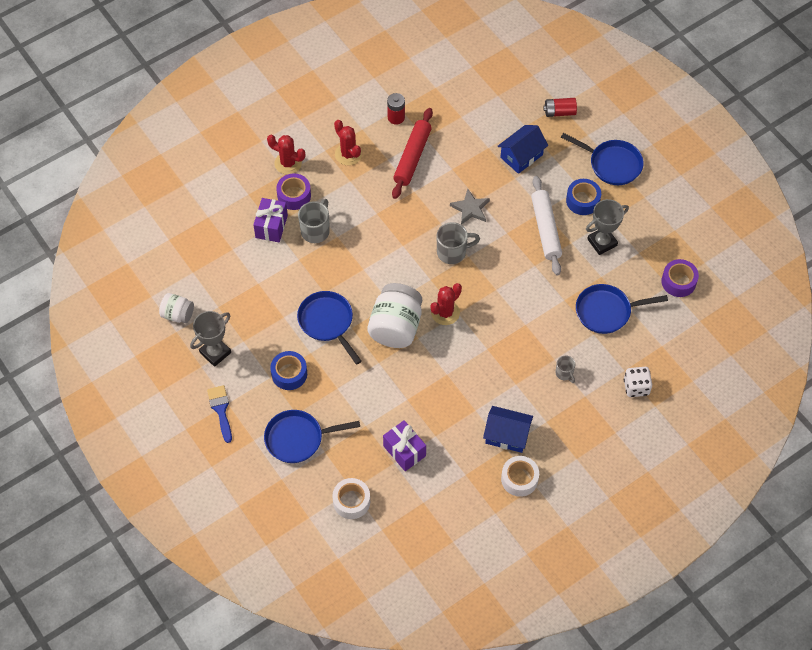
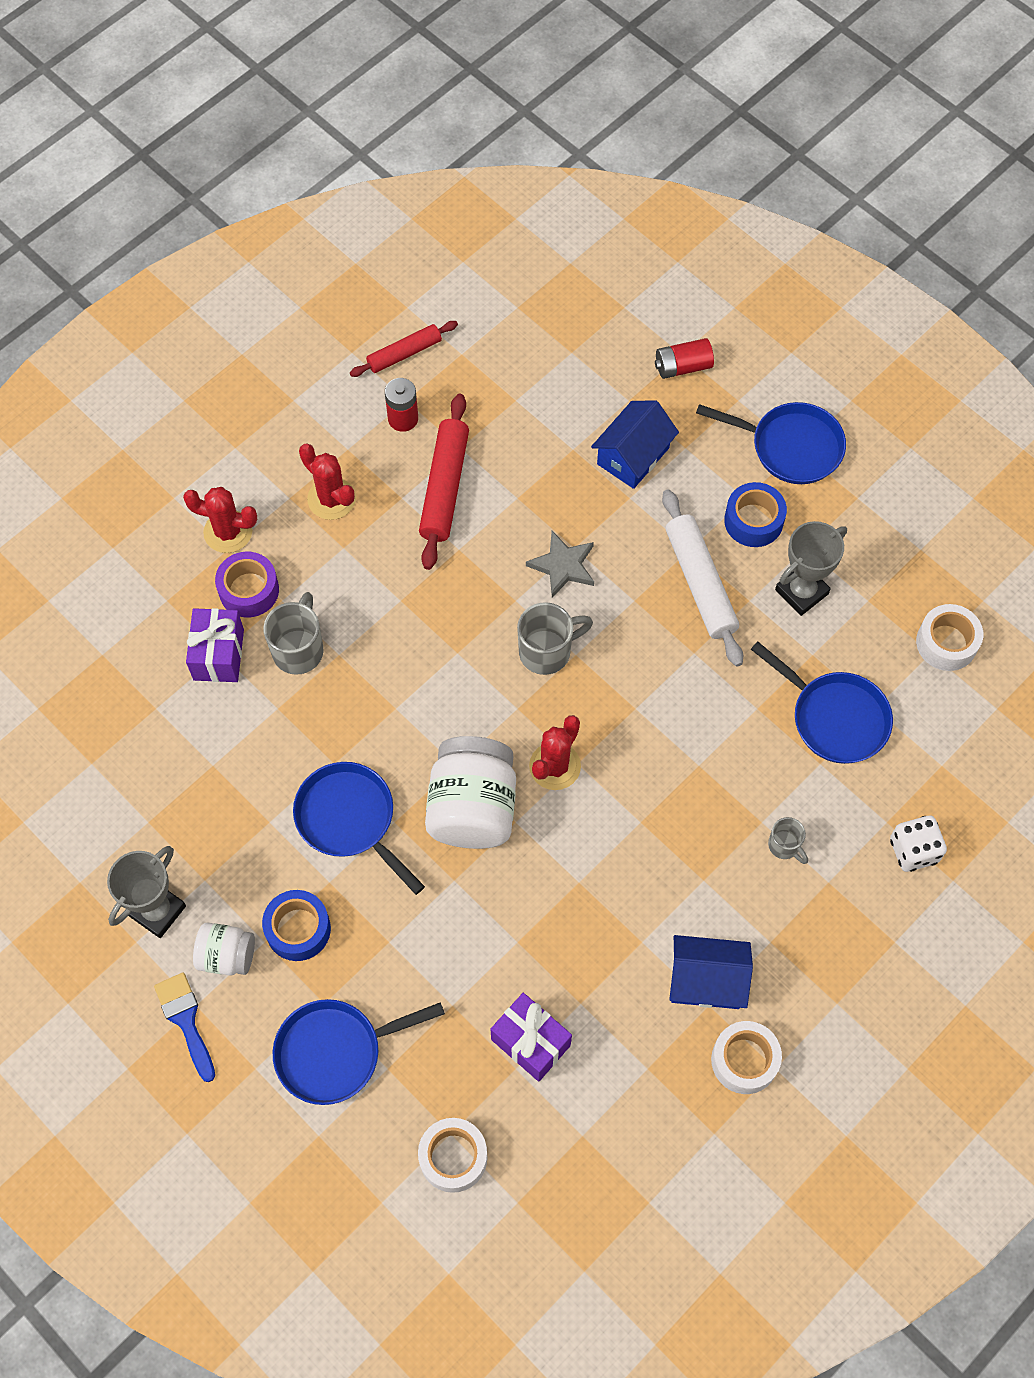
camera: 10 degrees left, 5 degrees up
(178, 314) = (77, 849): white jar -> white jar (227, 955)
(403, 82) = (404, 354): none -> red rolling pin
(606, 311) = (834, 718): blue pan -> blue pan turned 120 degrees counterclockwise
(678, 282) = (946, 643): purple tape -> white tape

